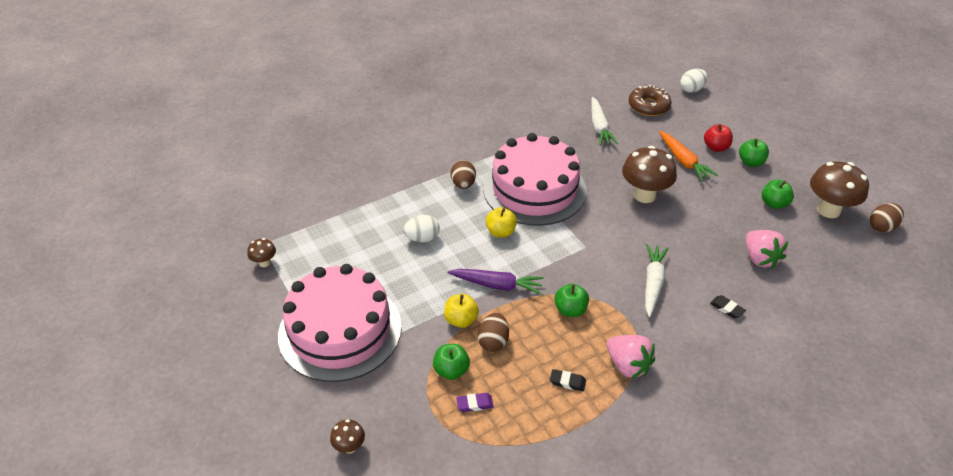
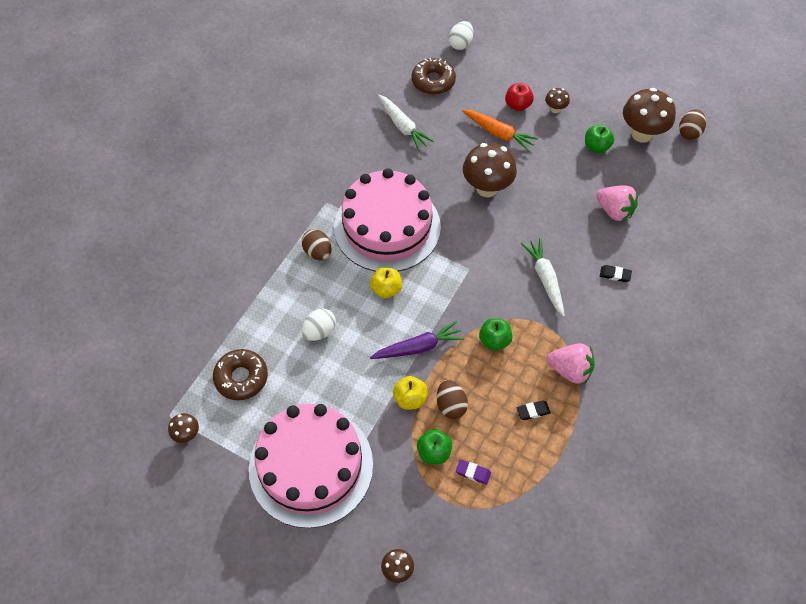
camera: 30 degrees left, 15 degrees up
(336, 243) = (241, 378): none -> brown donut
(474, 404) = (473, 473): purple eraser -> purple eraser turned 60 degrees clockwise
(750, 162) = (555, 109): green apple -> brown mushroom

